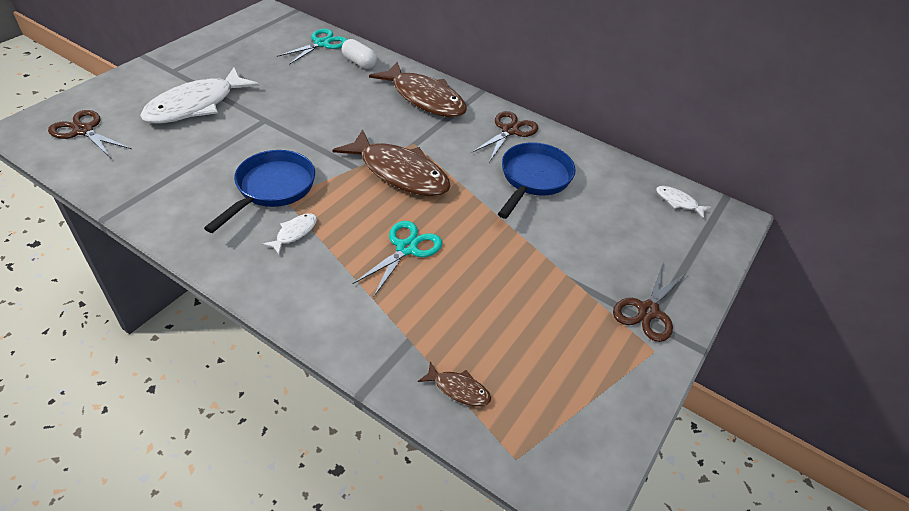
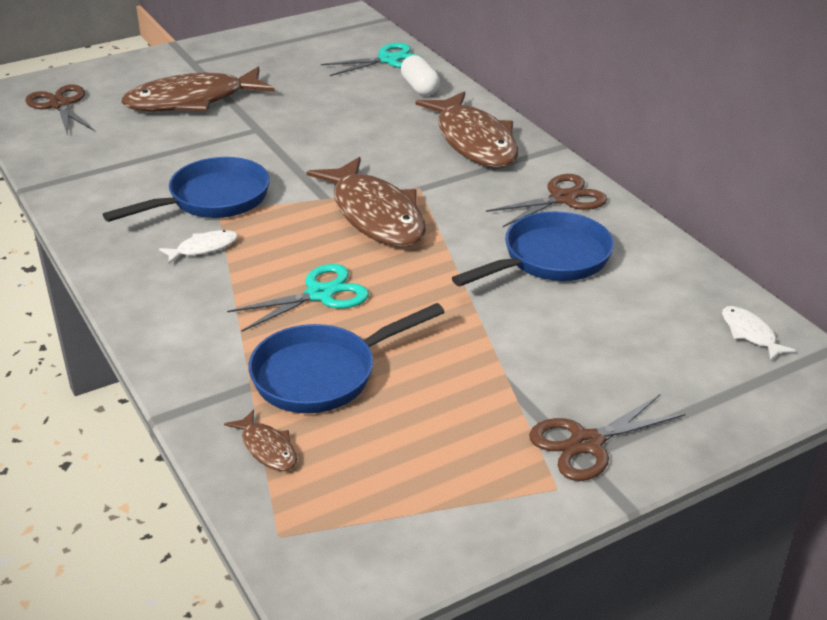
camera: 30 degrees right, 10 degrees down
(196, 105) = (192, 101): white fish -> brown fish
(454, 314) = (323, 374): none -> blue pan

